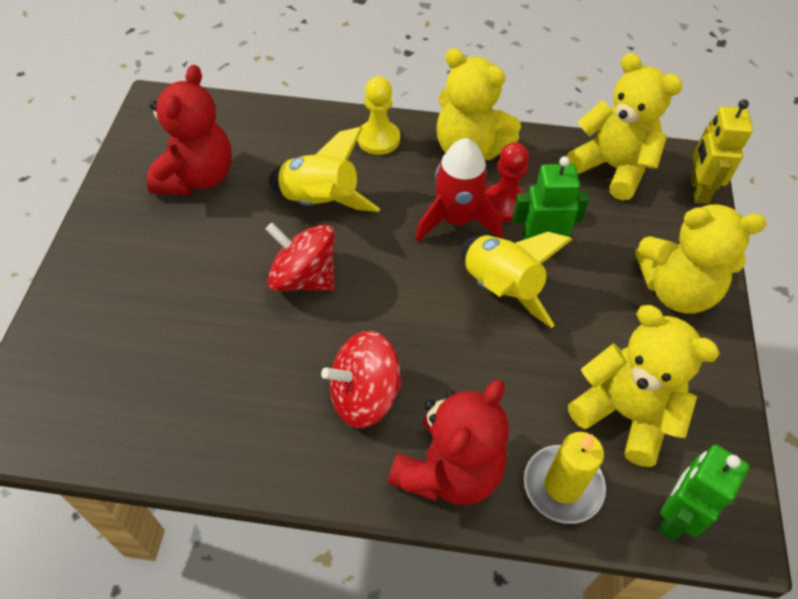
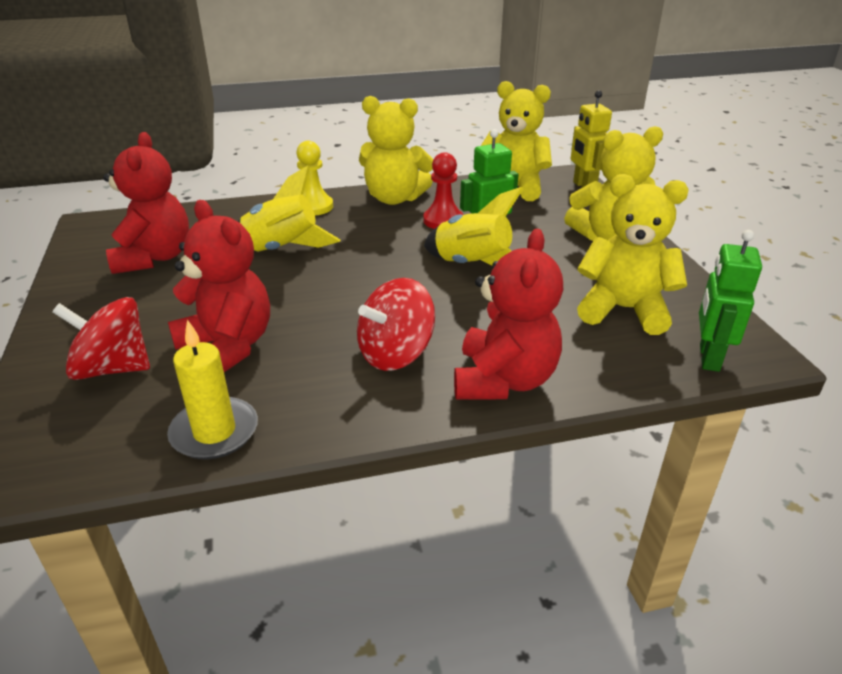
camera: 20 degrees left, 20 degrees down
(218, 332) = (227, 347): none -> red teddy bear
(304, 277) = (293, 295): red spinning top -> red spinning top (113, 368)
(456, 220) = (409, 236): red rocket -> none
(563, 486) = (607, 363): yellow candle -> yellow candle (214, 432)

